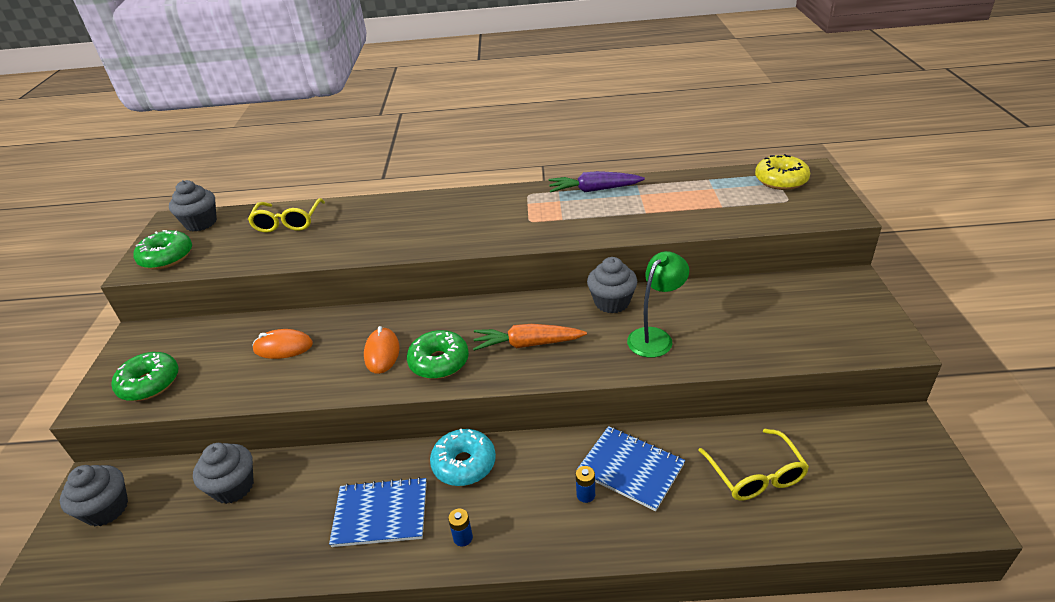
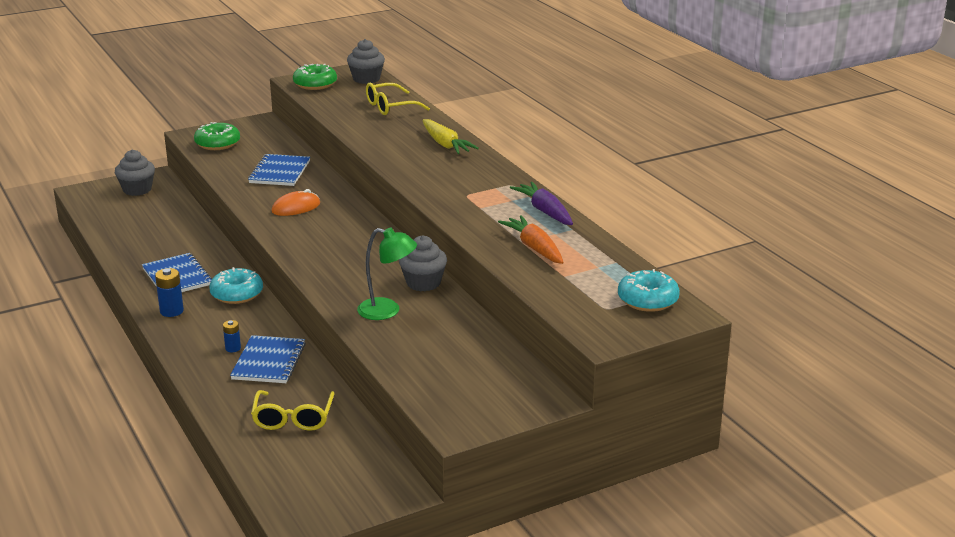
camera: 60 degrees right, 10 degrees down
(233, 487) = (173, 221): grey cupcake -> none
(283, 347) = (280, 172): orange mouse -> blue notebook
(411, 209) = (445, 145): none -> yellow carrot
(439, 362) = (299, 231): green donut -> none
(463, 538) = (171, 311): blue battery -> blue battery, size x1.57
(527, 344) = (342, 259): orange carrot -> orange carrot (534, 247)
(755, 474) = (293, 418): yellow glasses -> yellow glasses turned 45 degrees counterclockwise
(780, 180) = (647, 300): yellow donut -> turquoise donut

